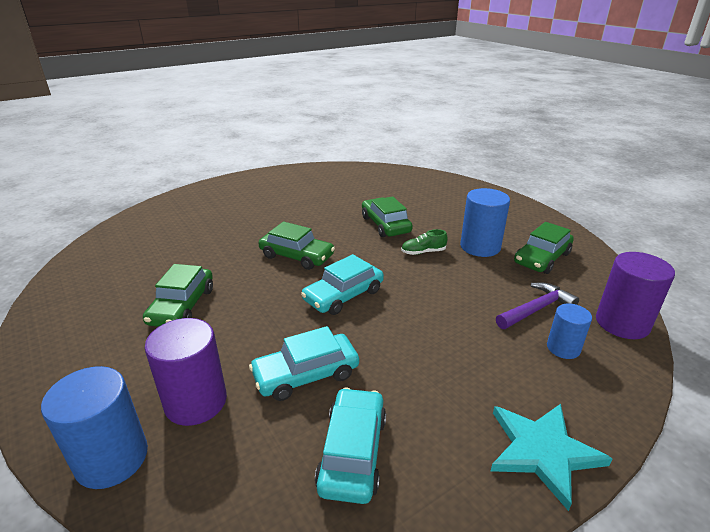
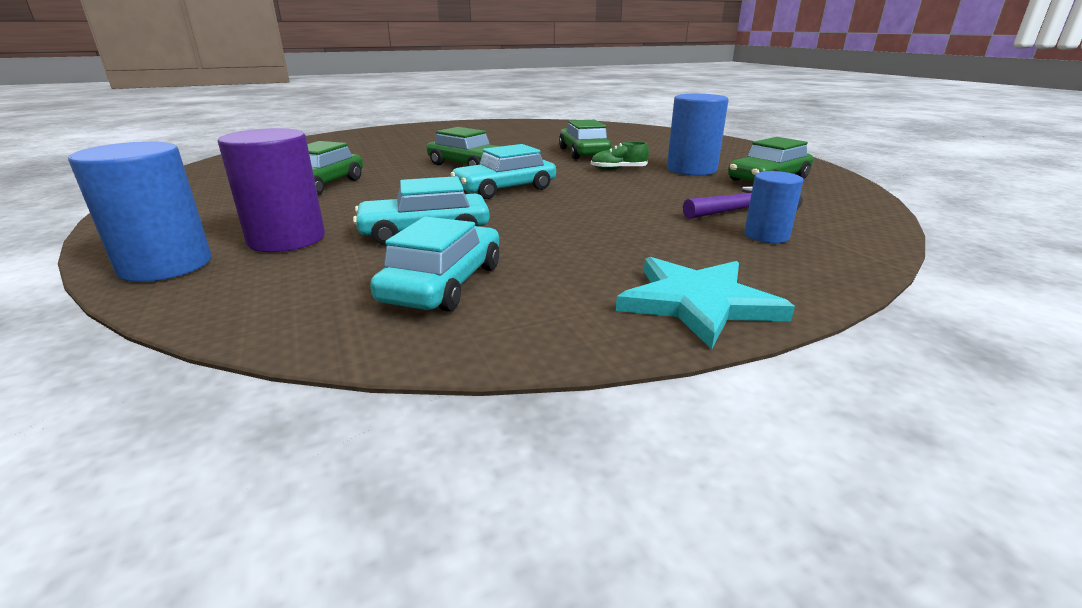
camera: 10 degrees right, 5 degrees down
(622, 323) = (859, 224): purple cylinder -> none

